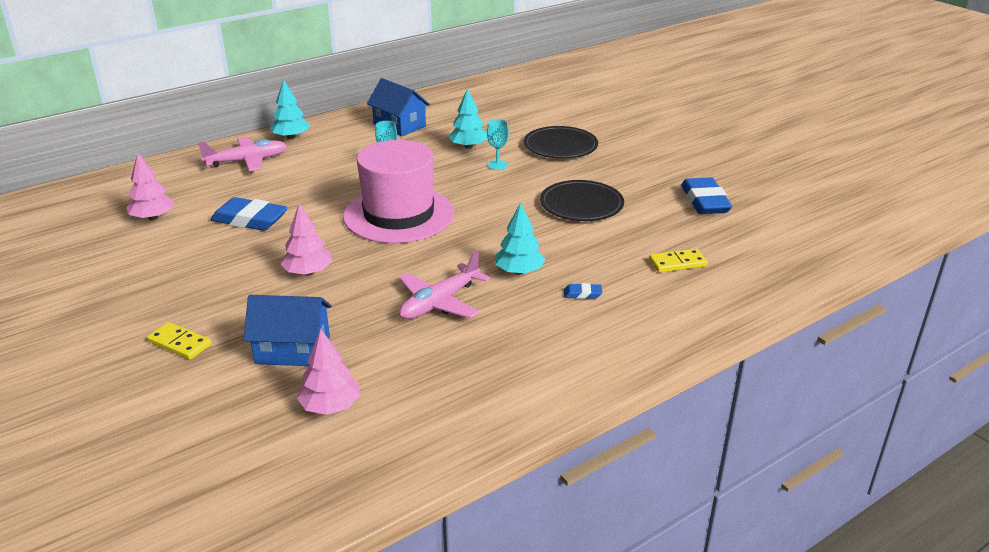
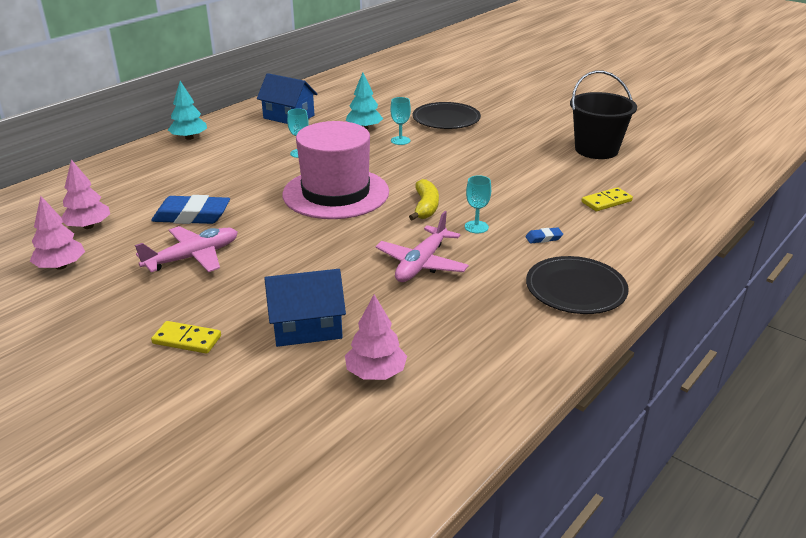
camera: 15 degrees left, 0 degrees up
(247, 161) = (157, 163): pink plane -> pink plane (193, 257)
(308, 272) = (279, 255): pink tree -> pink tree (61, 266)
(480, 242) = (425, 207): none -> yellow banana
(519, 271) = (476, 227): turquoise tree -> turquoise goblet
(581, 204) = (495, 164): black plate -> black plate (575, 289)
(704, 201) = (596, 150): blue eraser -> black bucket

